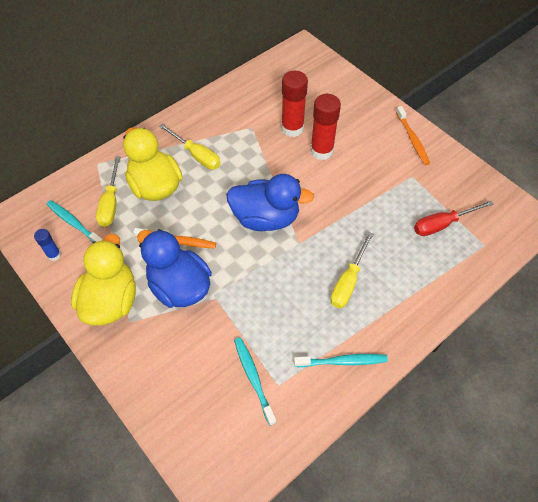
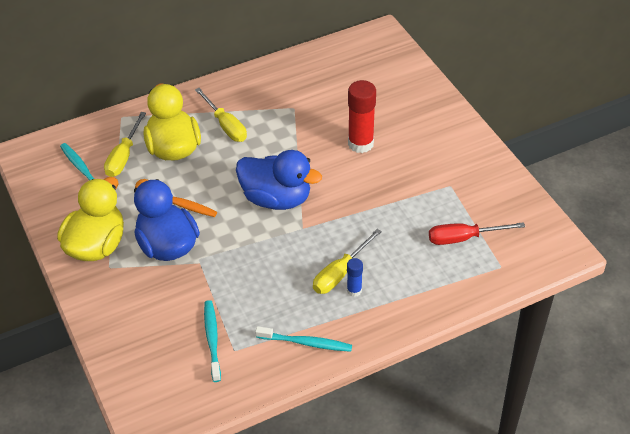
camera: 15 degrees right, 10 degrees down
(54, 255) = (54, 194): blue glue stick -> blue glue stick (354, 290)
(292, 128) = (337, 116): red glue stick -> none
(412, 139) = (466, 149): orange toothbrush -> none

